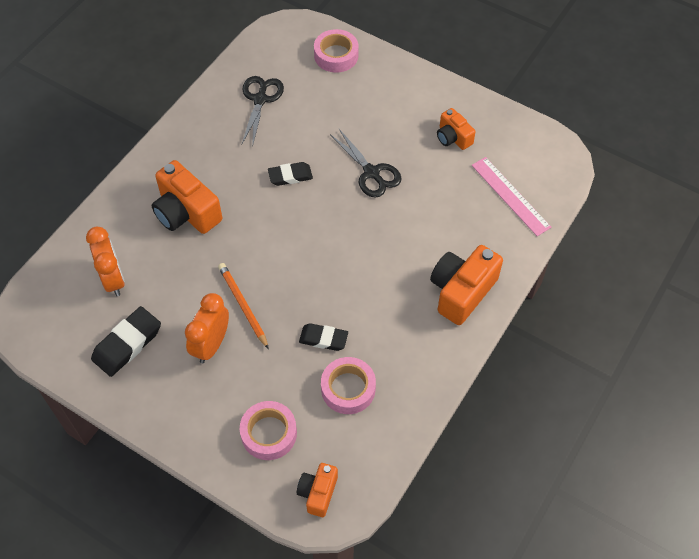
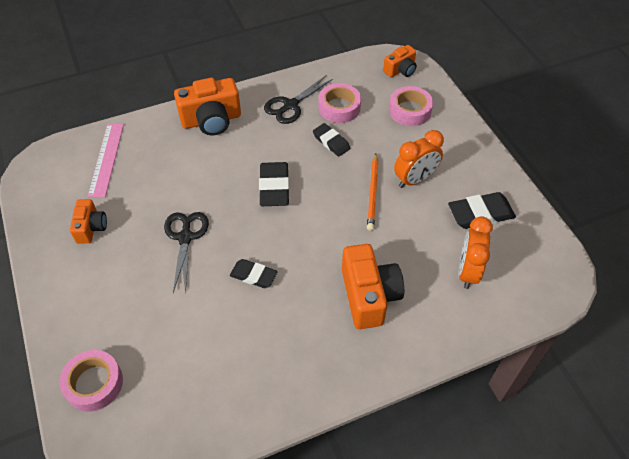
camera: 145 degrees left, 5 degrees down
(260, 99) = (213, 377): black scissors -> black scissors (290, 105)
(337, 258) = (274, 187): none -> black eraser

